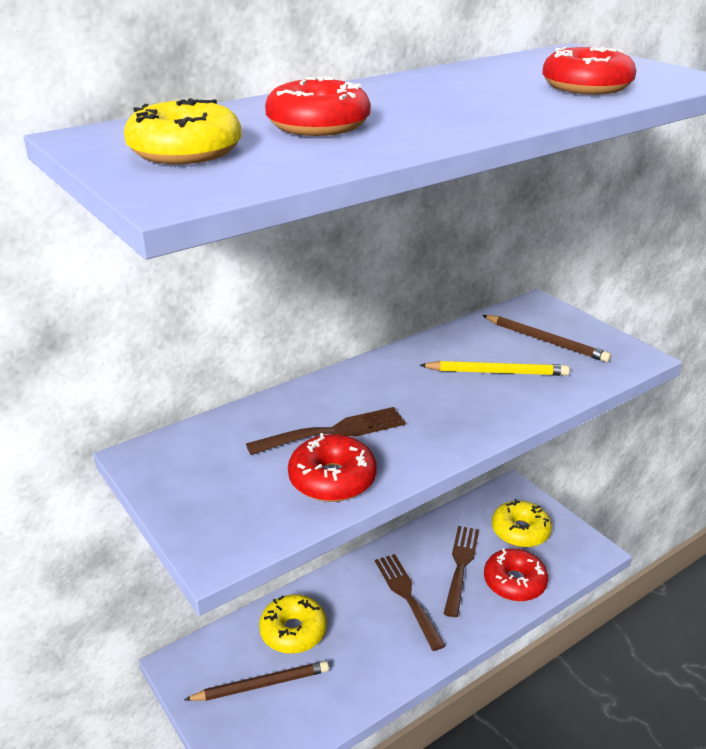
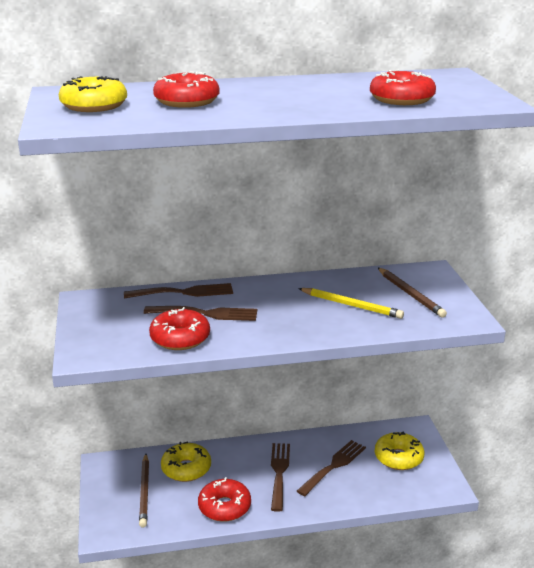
camera: 25 degrees right, 5 degrees down
(261, 685) = (144, 492): brown pencil -> brown pencil turned 75 degrees clockwise
(277, 407) = (184, 292): none -> brown fork
(514, 582) = (366, 489): red donut -> red donut (224, 507)

